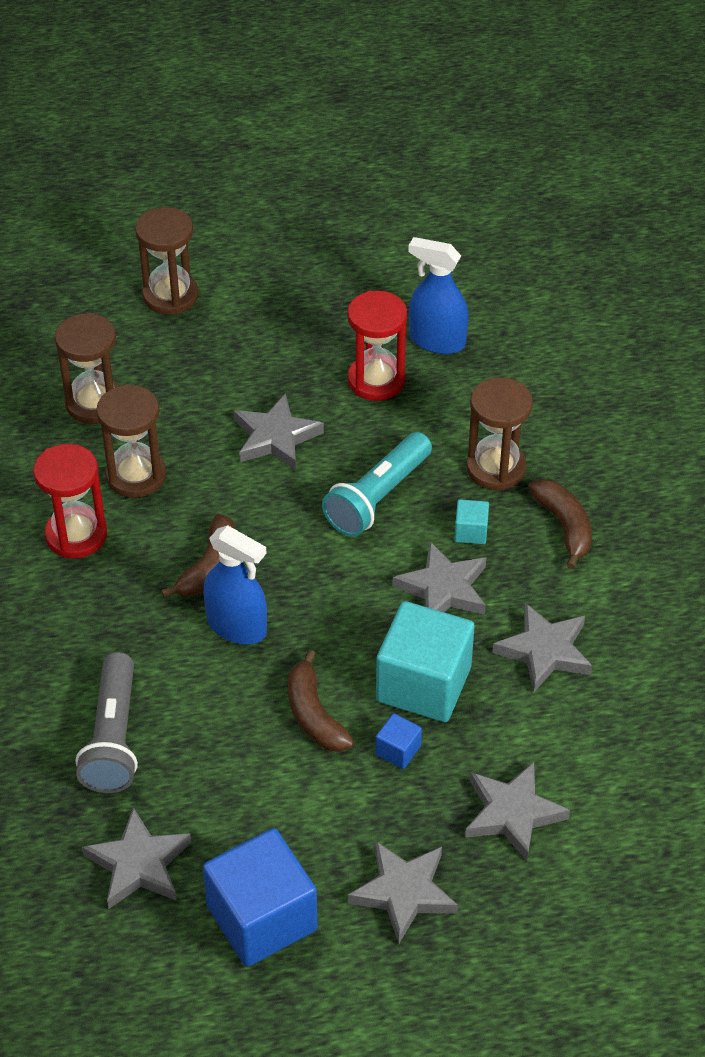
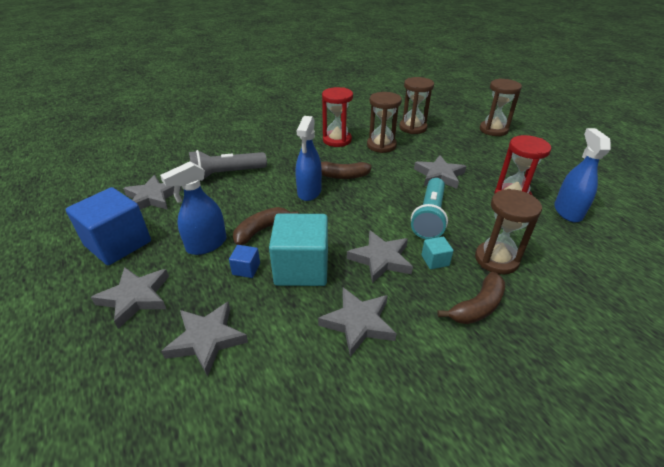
camera: 70 degrees right, 10 degrees down
(319, 794) = (206, 244): none -> blue spray bottle
(377, 497) = (429, 217): turquoise flashlight -> turquoise flashlight turned 90 degrees counterclockwise

